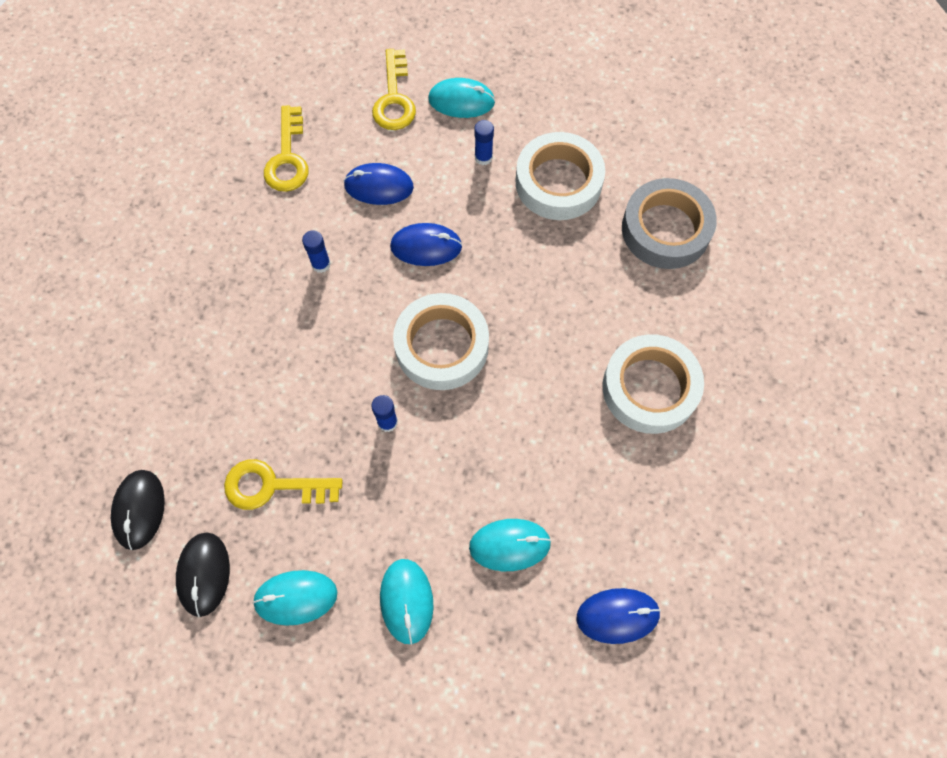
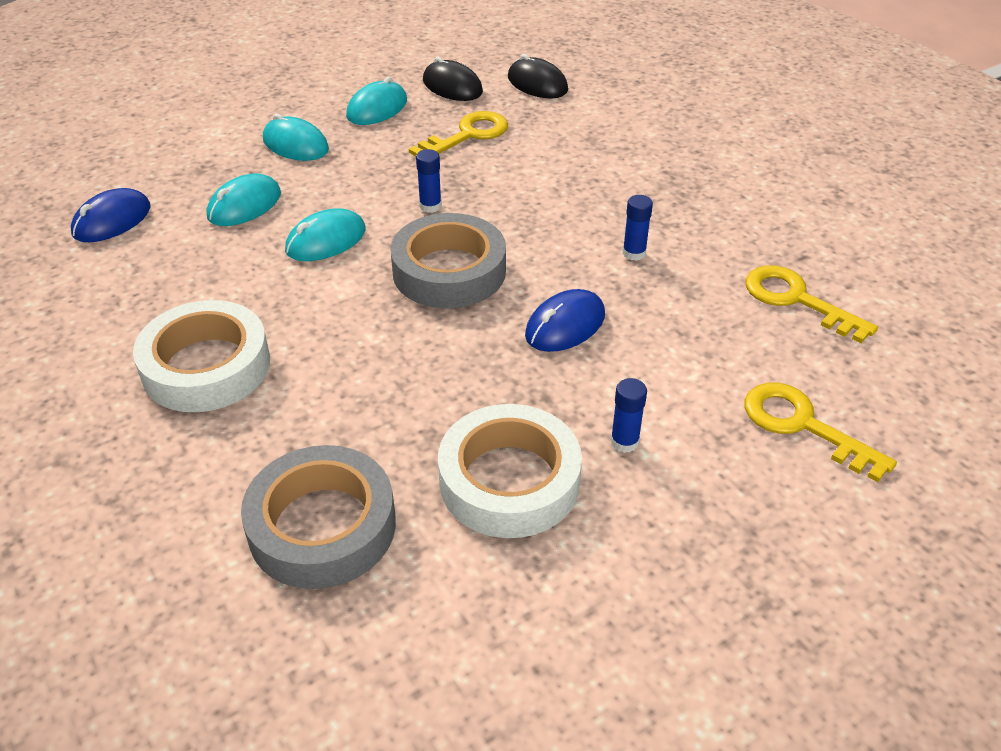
camera: 135 degrees right, 25 degrees down
(378, 186) = (682, 338): blue mouse -> none
(442, 346) = (449, 271): white tape -> grey tape
(461, 101) = (735, 482): turquoise mouse -> turquoise mouse (326, 240)

